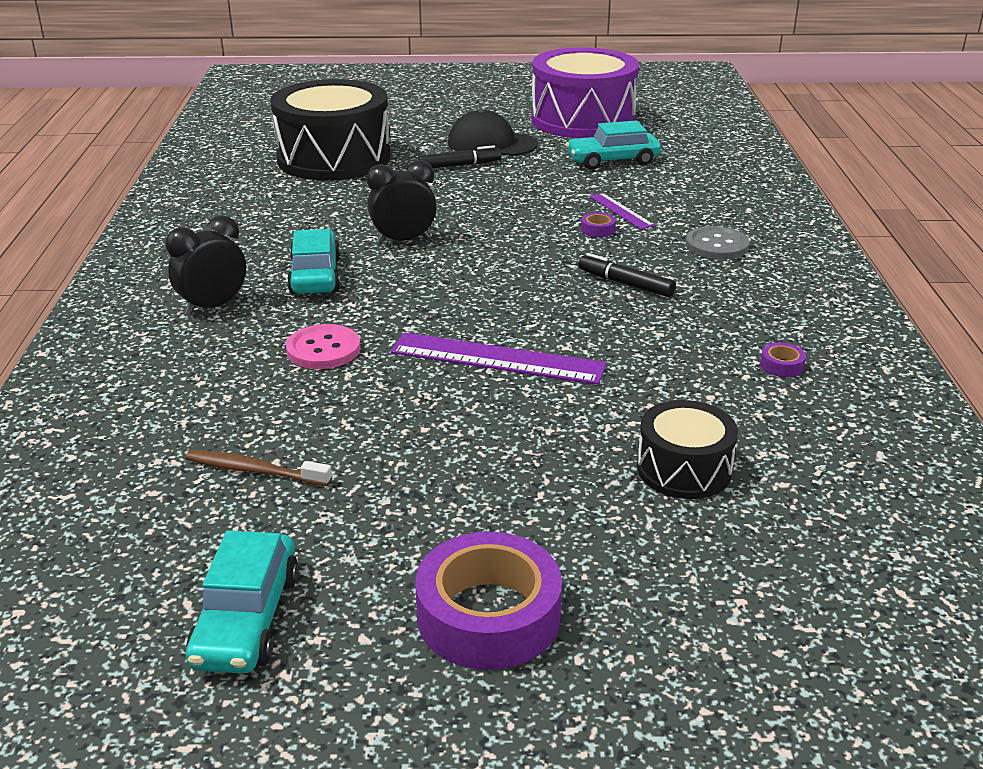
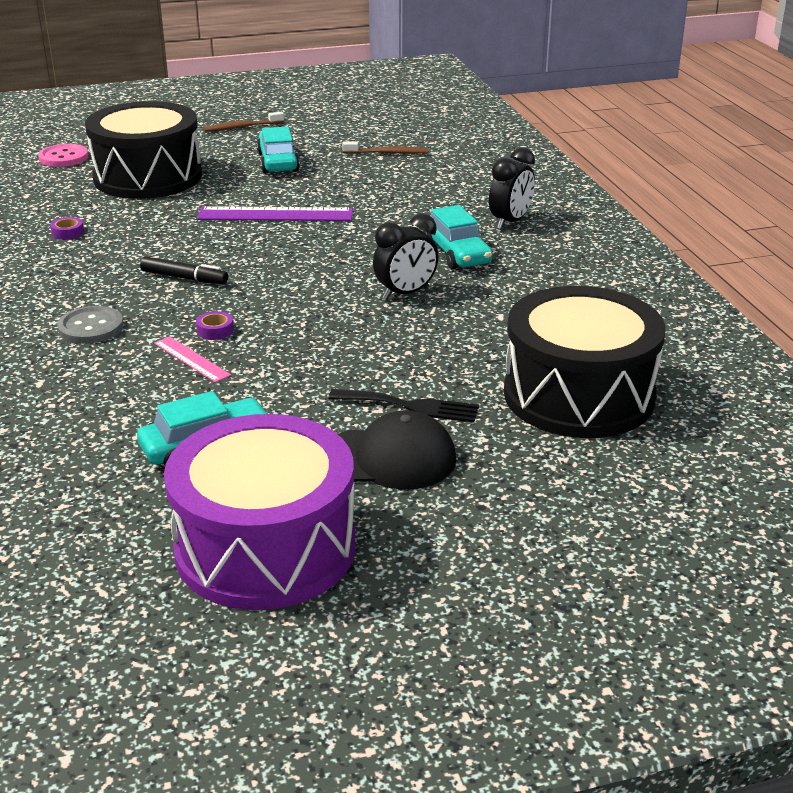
camera: 165 degrees right, 0 degrees up
(246, 619) = (345, 117): turquoise car -> turquoise car (278, 162)
(323, 349) = (401, 206): pink button -> pink button (63, 157)
(459, 165) = (410, 406): black marker -> black fork
(488, 615) = (242, 127): purple tape -> brown toothbrush
(621, 211) = (191, 359): purple ruler -> pink ruler
(684, 469) = (148, 177): black drum -> black drum, size x1.98

